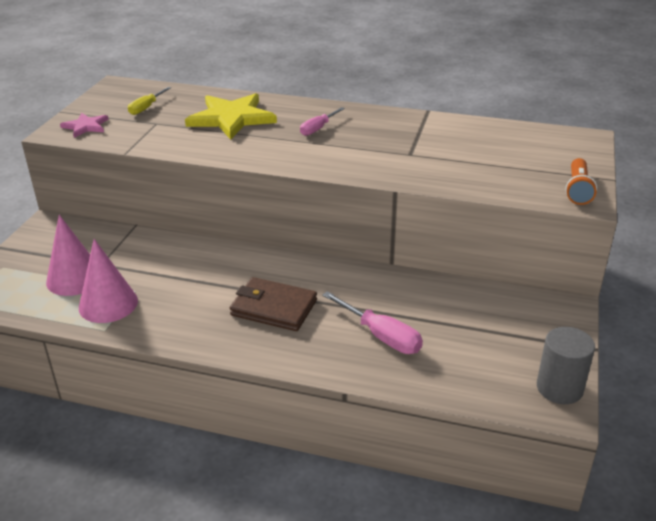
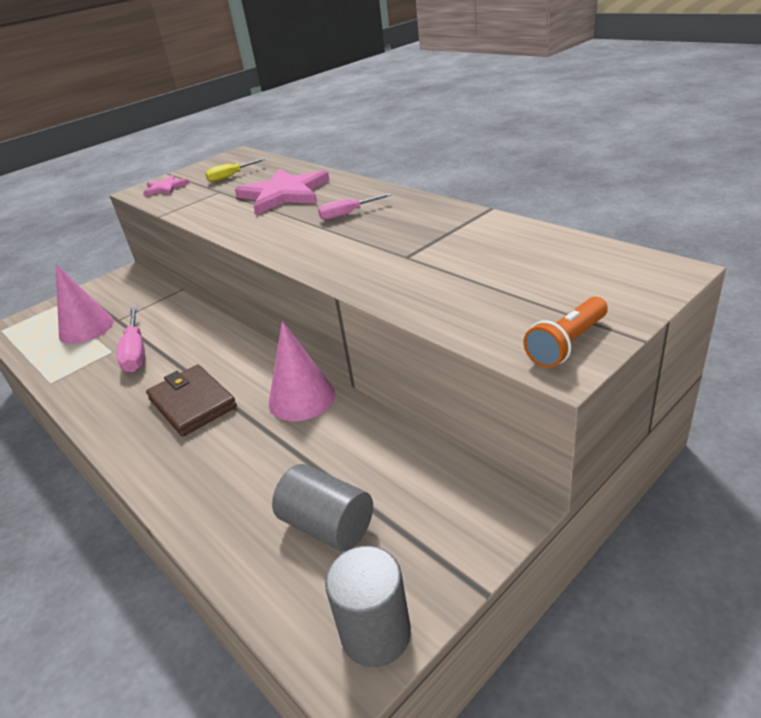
camera: 35 degrees right, 0 degrees up
(108, 304) = (80, 359): pink cone -> pink cone (301, 398)
(231, 118) = (284, 194): yellow star -> pink star
(382, 336) = (251, 472): pink screwdriver -> pink screwdriver (136, 353)
(471, 348) = (327, 526): none -> grey cylinder

